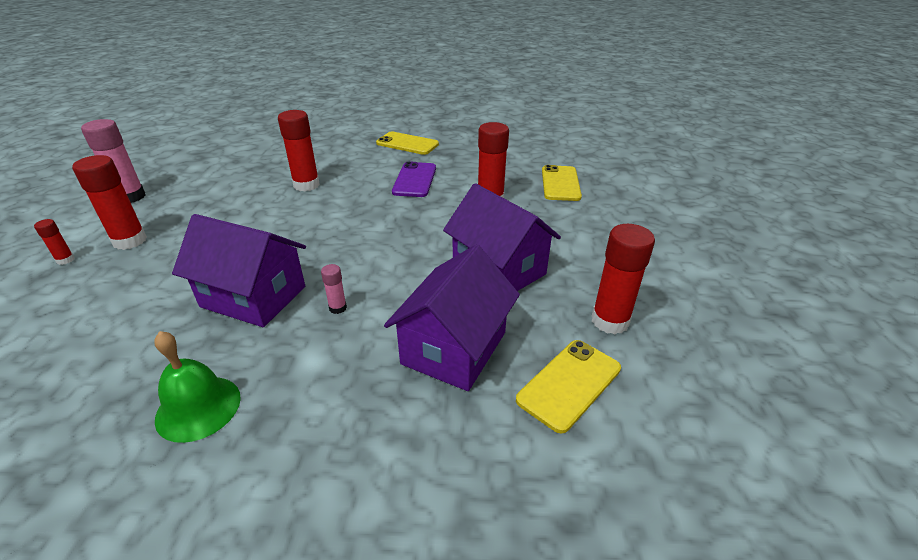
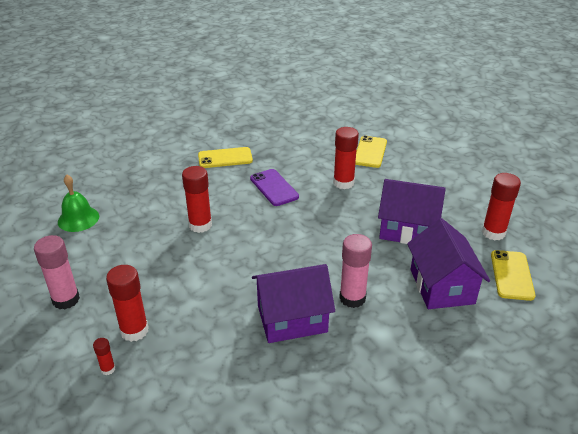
camera: 35 degrees left, 0 degrees up
(198, 407) = (360, 390): green bell -> green bell (78, 219)
(338, 308) = (352, 298): pink glue stick -> pink glue stick, size x2.07
(560, 183) = (370, 152): yellow phone -> yellow phone turned 45 degrees clockwise

